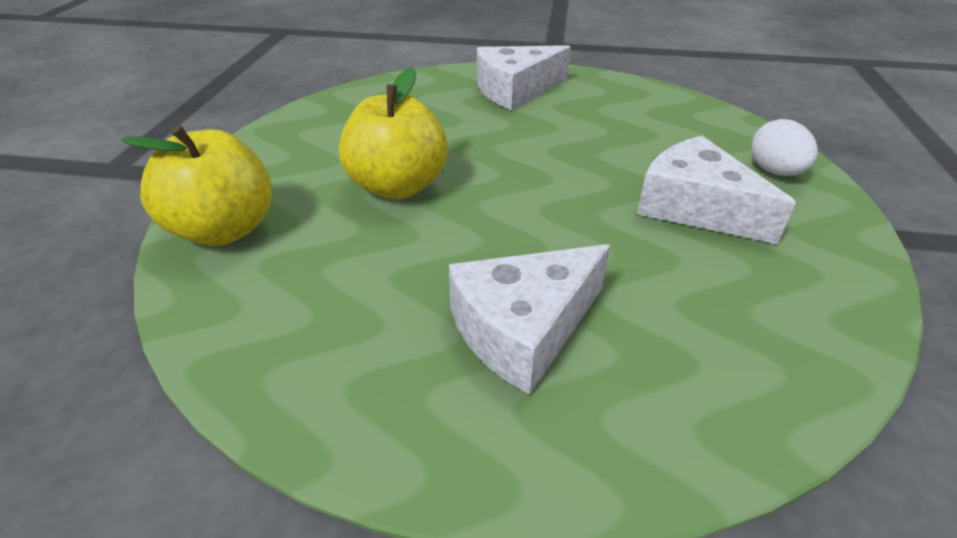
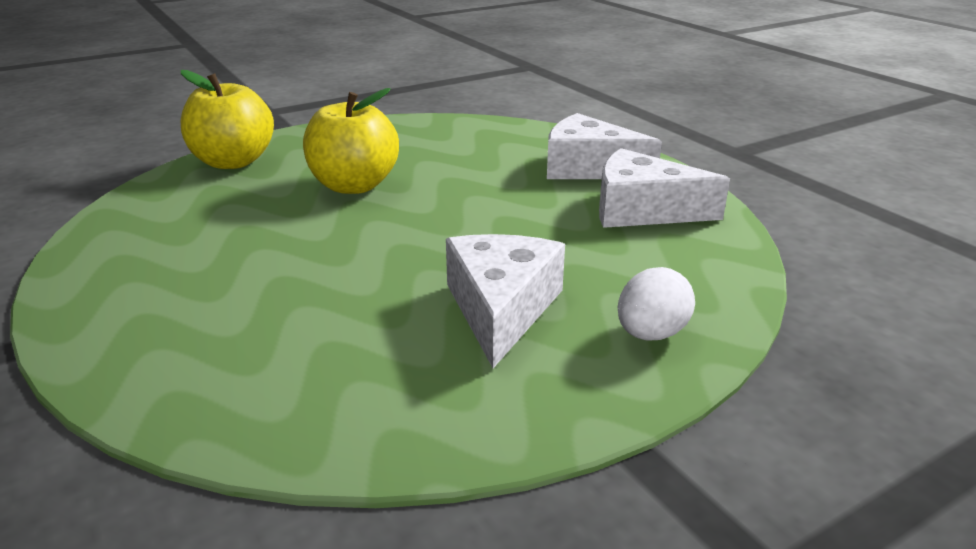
camera: 50 degrees right, 10 degrees down
(523, 329) = (226, 288): white cheese -> white cheese (642, 210)

